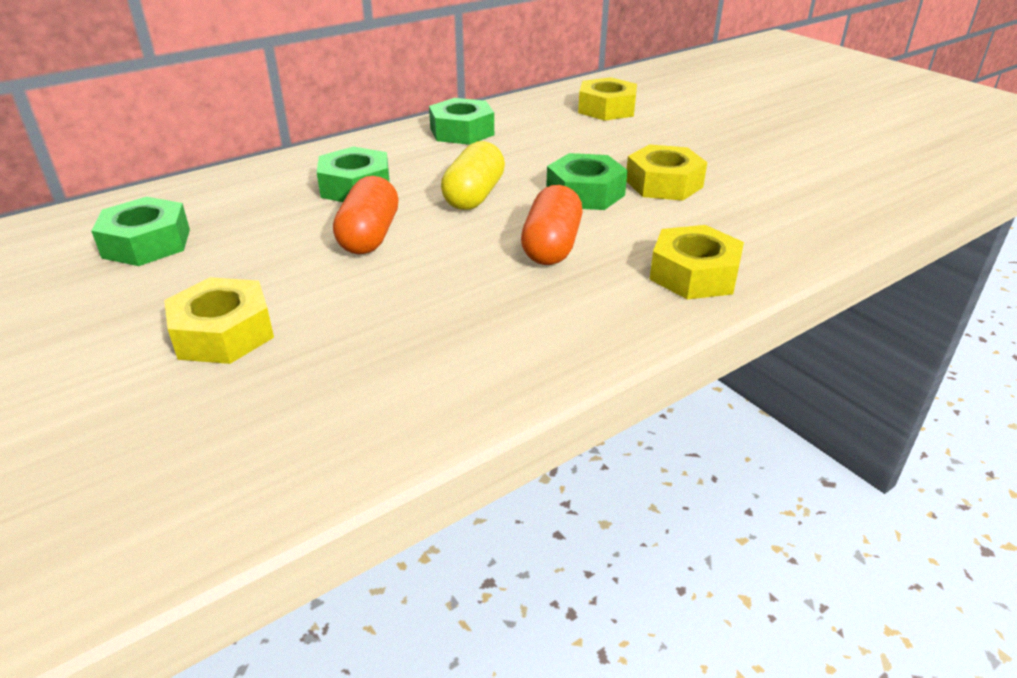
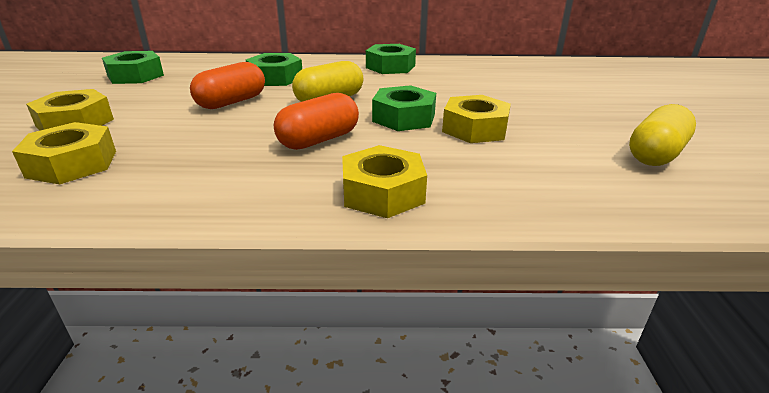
camera: 35 degrees right, 5 degrees down
(606, 109) = (516, 76): yellow nut -> yellow nut (72, 164)
(820, 163) = (655, 154): none -> yellow capsule

